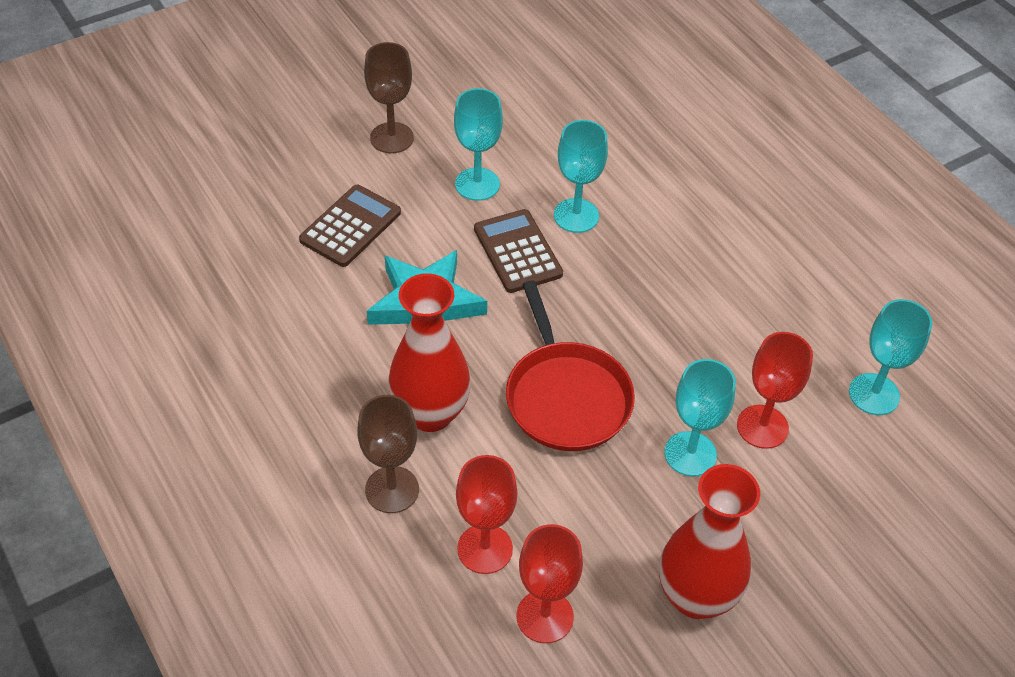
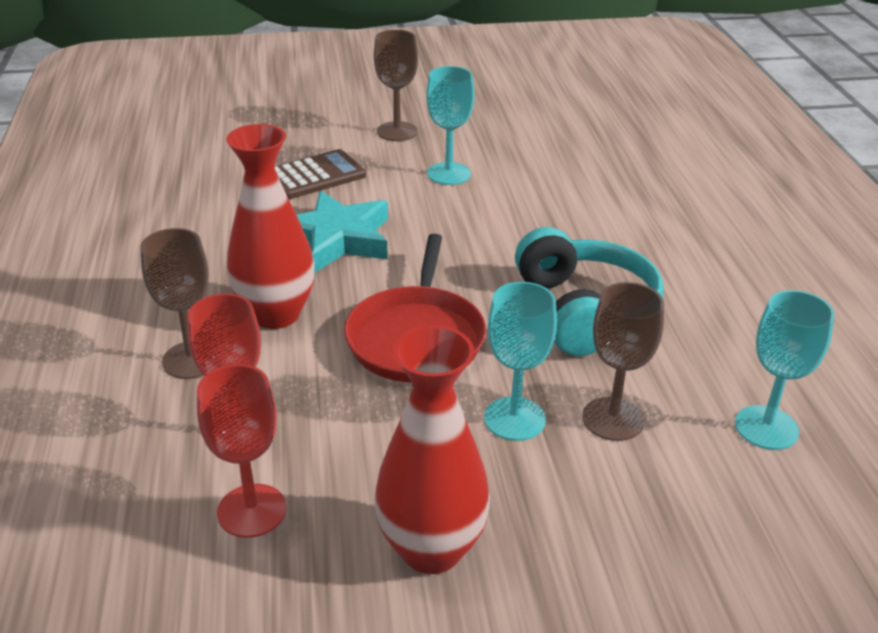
camera: 25 degrees right, 15 degrees down
(517, 252) = (451, 224): brown calculator -> none
(576, 215) = (526, 213): turquoise goblet -> none
(685, 319) = (584, 311): none -> turquoise headphones
(762, 427) = (613, 419): red goblet -> brown goblet

